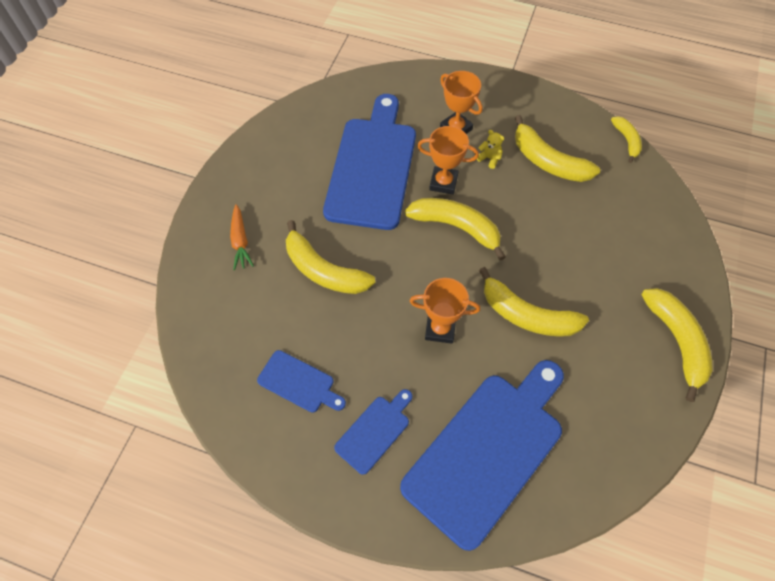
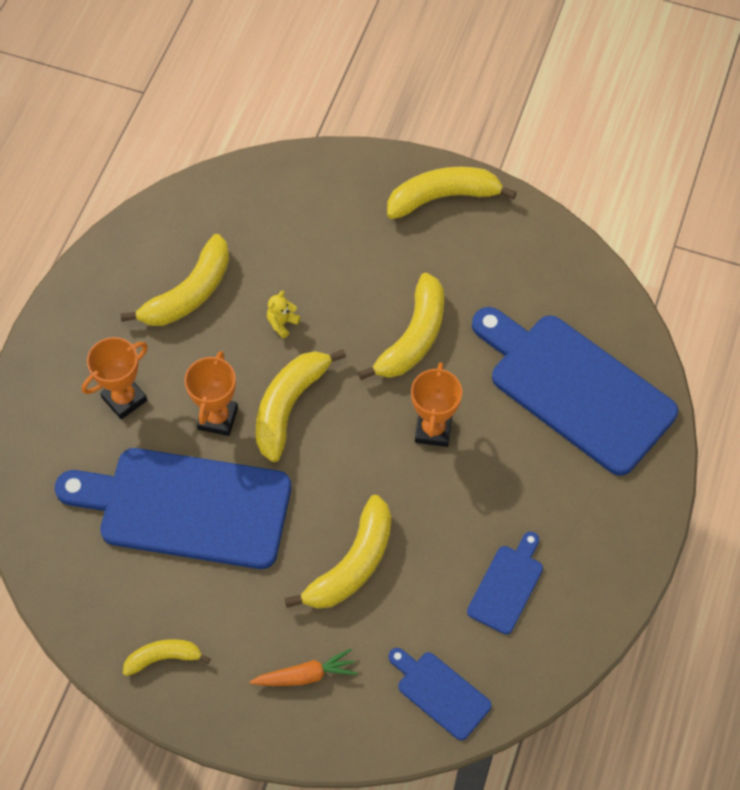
camera: 90 degrees left, 0 degrees up
(375, 431) = (561, 501): blue cutting board -> blue cutting board (440, 692)
(489, 158) = (180, 361): yellow teddy bear -> yellow teddy bear (282, 323)
(626, 141) = (161, 201): yellow banana -> yellow banana (163, 658)

